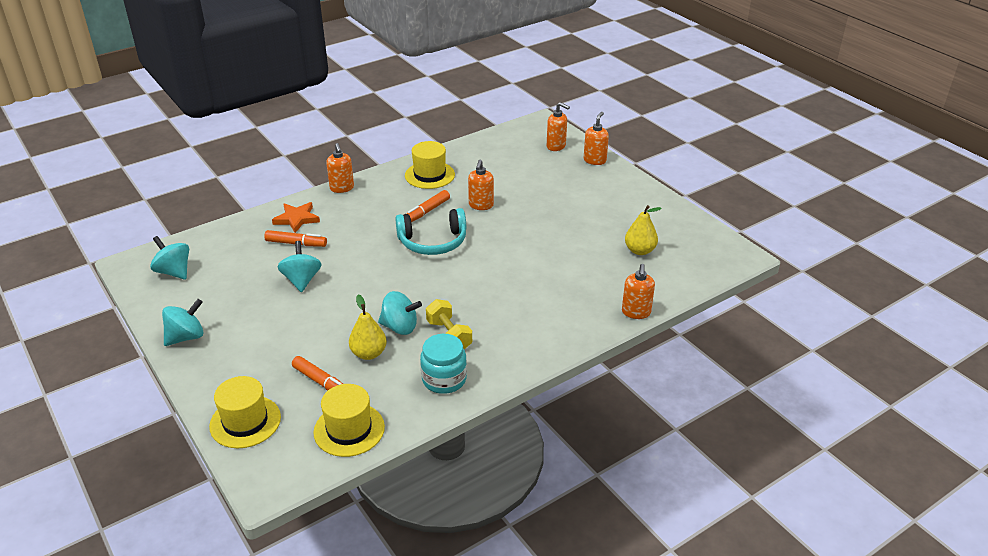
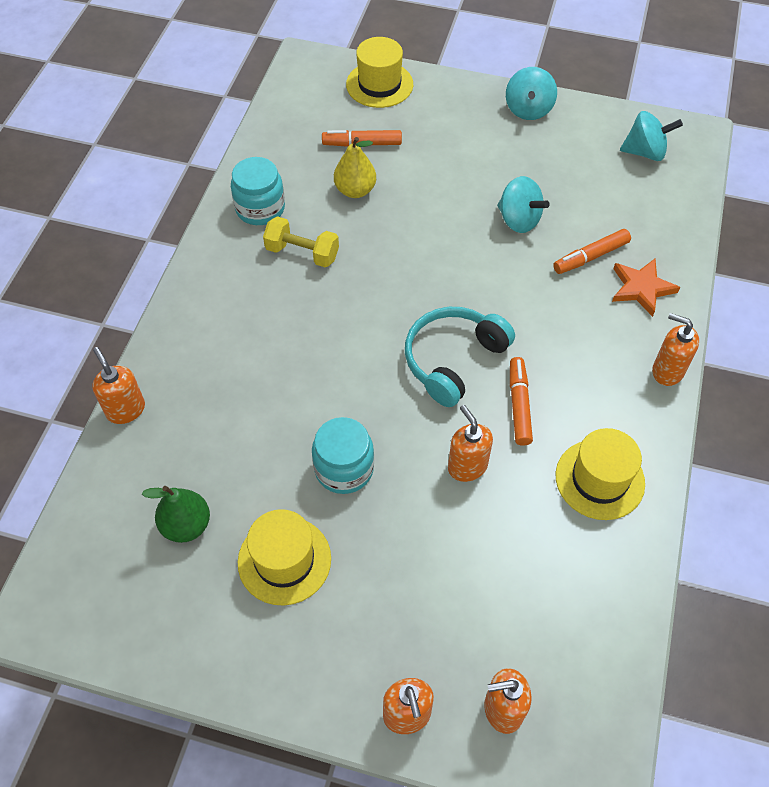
camera: 140 degrees right, 20 degrees up
(349, 429) = (292, 125): yellow hat -> yellow hat (284, 560)
(400, 327) = (359, 232): turquoise spinning top -> none
(540, 232) = (344, 469): none -> turquoise jar
(640, 250) = (186, 525): yellow pear -> green pear

